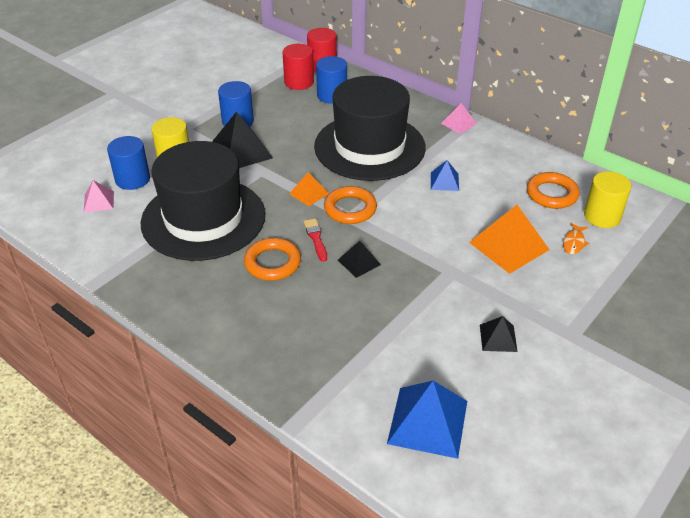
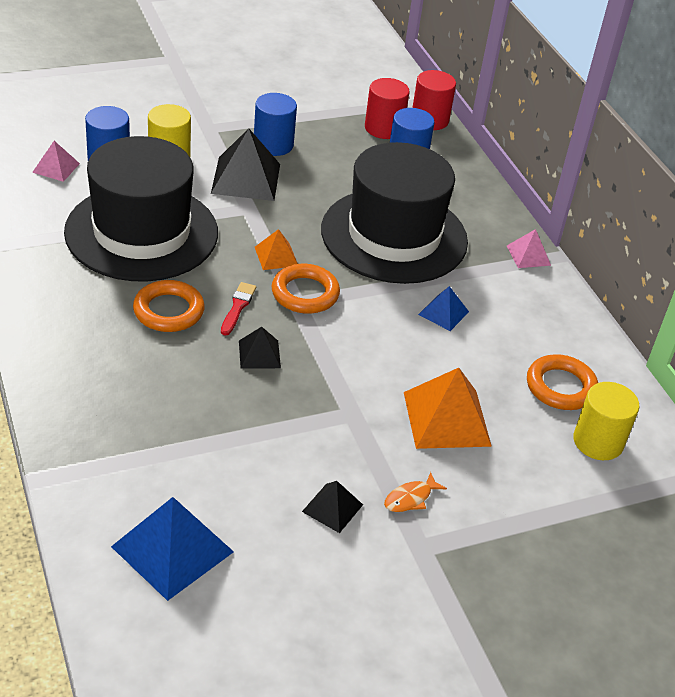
camera: 25 degrees right, 0 degrees up
(574, 242) = (530, 453): orange fish -> orange fish (410, 498)

